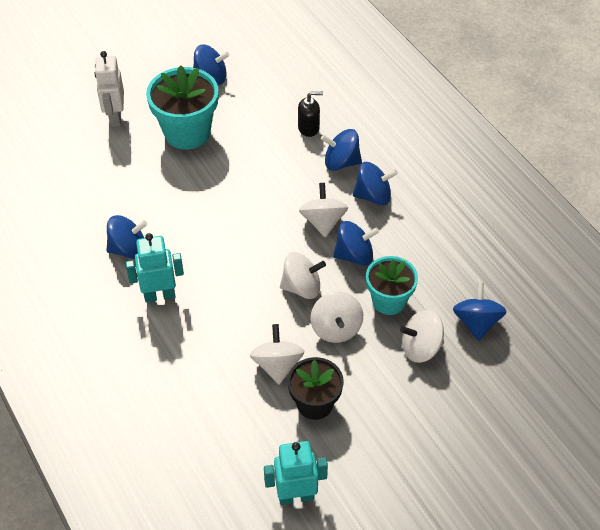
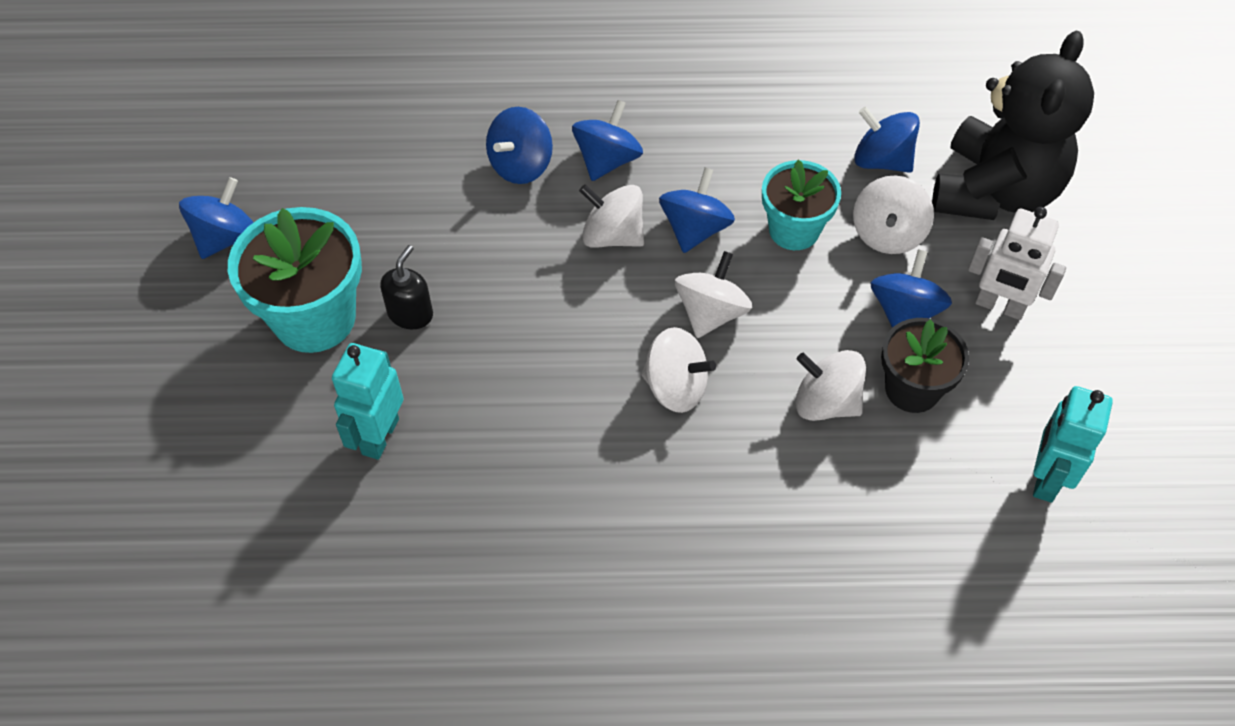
camera: 60 degrees left, 5 degrees up
(115, 117) = (199, 400): white robot -> white robot (999, 306)
(129, 249) = (494, 498): blue spinning top -> blue spinning top (904, 312)
(159, 295) = (611, 494): turquoise robot -> turquoise robot (379, 436)
(309, 128) = (427, 170): black soap dispenser -> black soap dispenser (410, 314)
(336, 328) = (804, 308): white spinning top -> white spinning top (676, 387)
(498, 391) = (994, 191): none -> black teddy bear

